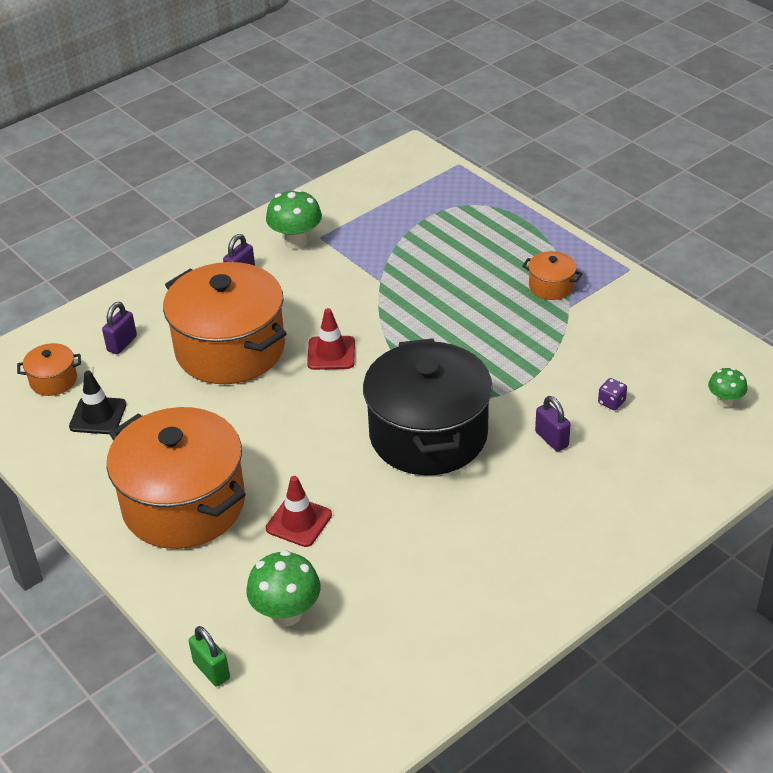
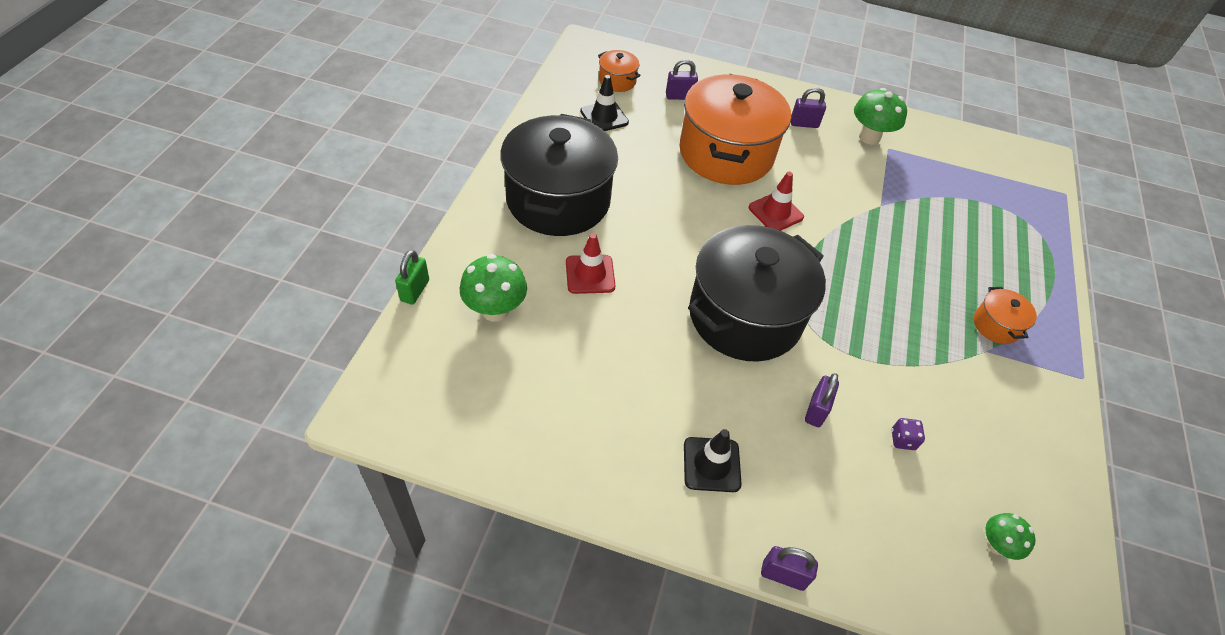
camera: 50 degrees right, 10 degrees up
(184, 504) = (558, 200): orange pot -> black pot
(556, 531) = (711, 464): none -> black traffic cone
(675, 535) = (783, 575): none -> purple padlock

